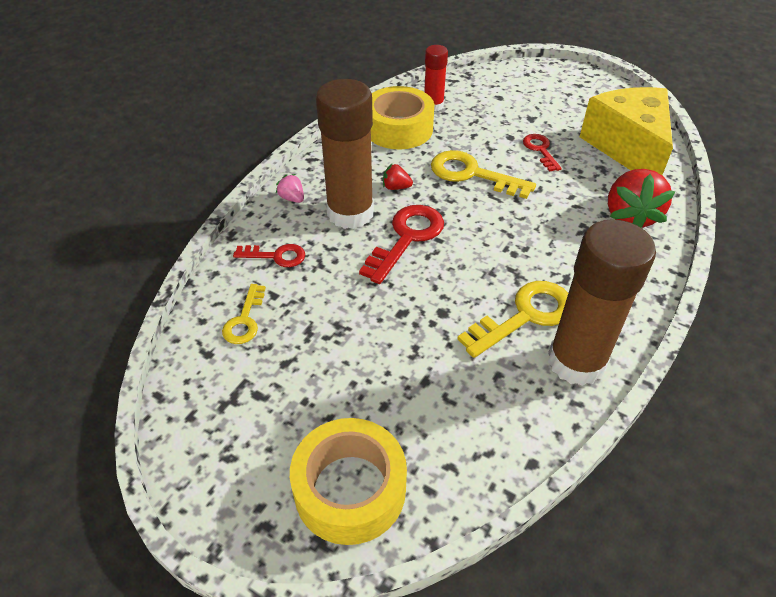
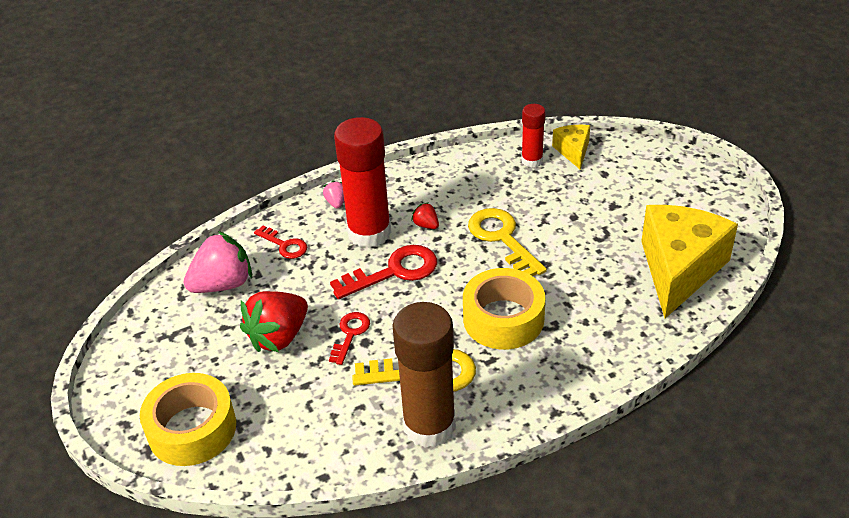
camera: 35 degrees right, 5 degrees down
(244, 320) = (223, 284): yellow key -> pink strawberry
(350, 213) = (369, 233): brown glue stick -> red glue stick
(398, 129) = (479, 172): yellow tape -> yellow tape (503, 319)
(459, 88) = (573, 151): none -> yellow cheese
(540, 150) = (588, 240): red key -> red key (350, 334)
(630, 216) = (607, 333): red strawberry -> red strawberry (279, 337)

